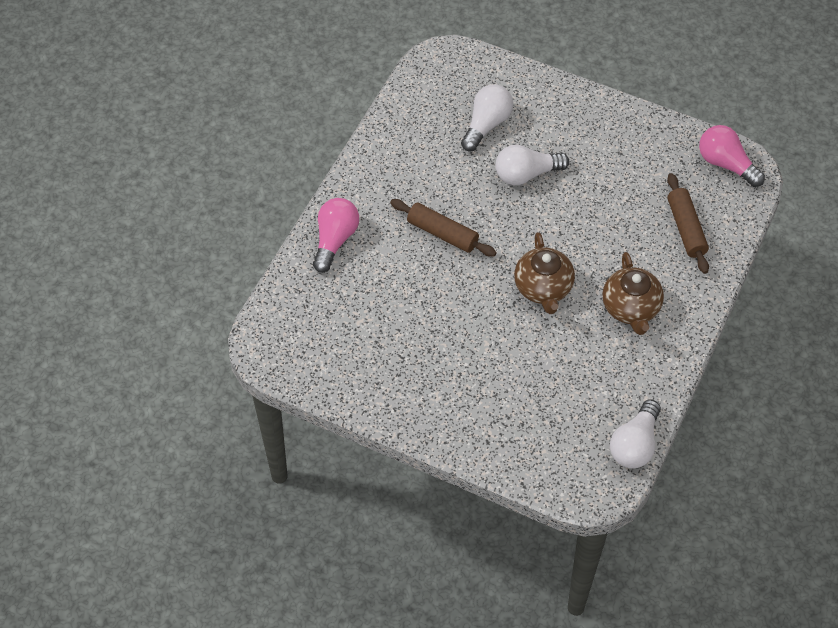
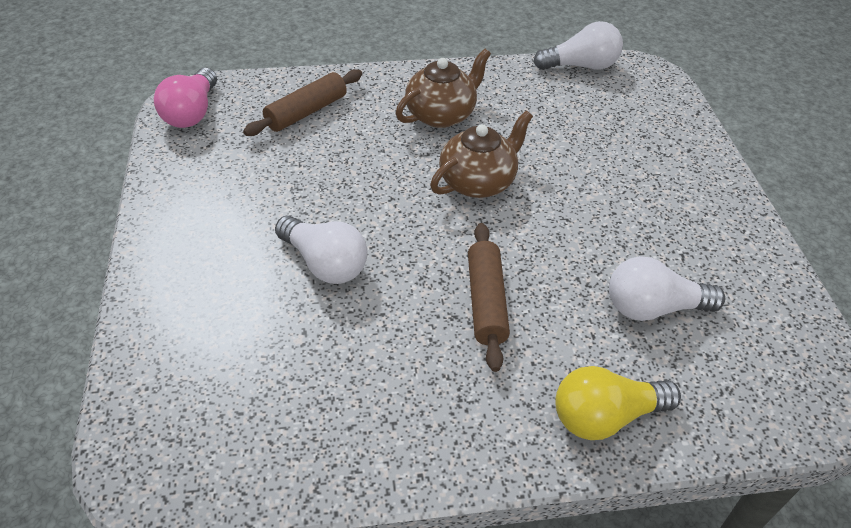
camera: 125 degrees left, 10 degrees down
(335, 240) = (605, 416): pink light bulb -> yellow light bulb
(486, 125) = (264, 344): white light bulb -> white light bulb (653, 308)

